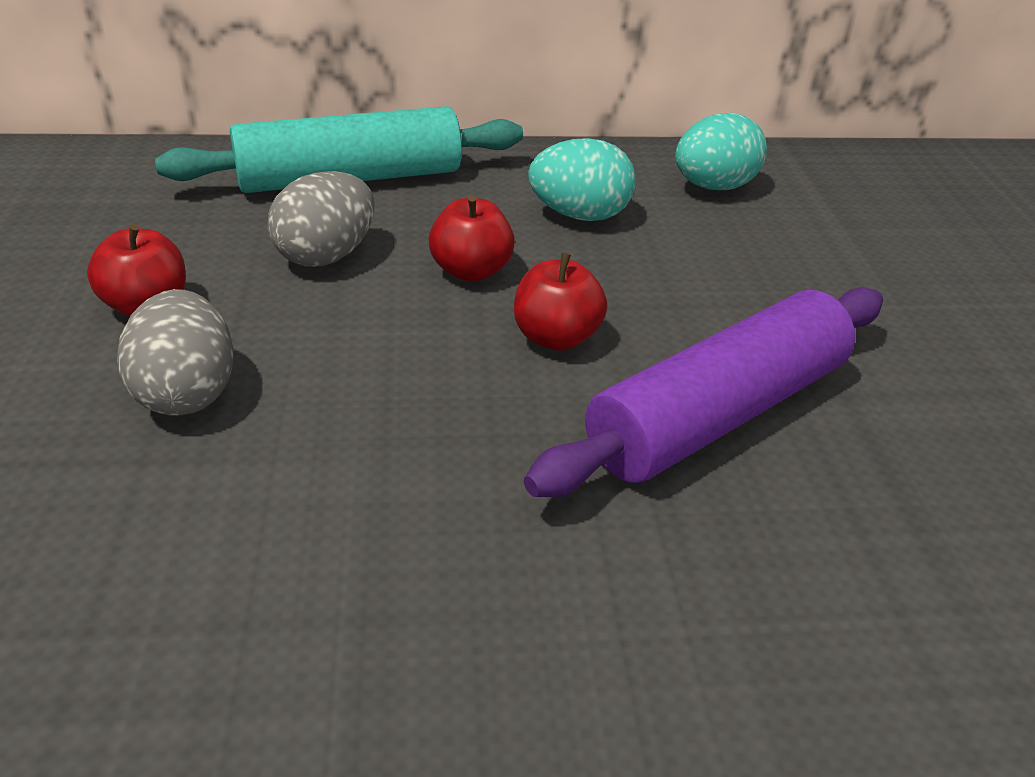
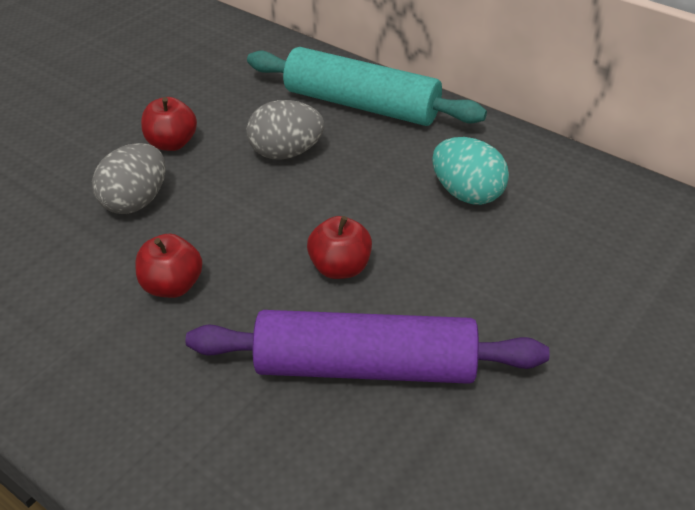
camera: 45 degrees right, 5 degrees up
(471, 271) = (349, 200): red apple -> red apple (172, 286)
(714, 187) = (597, 215): turquoise egg -> none

